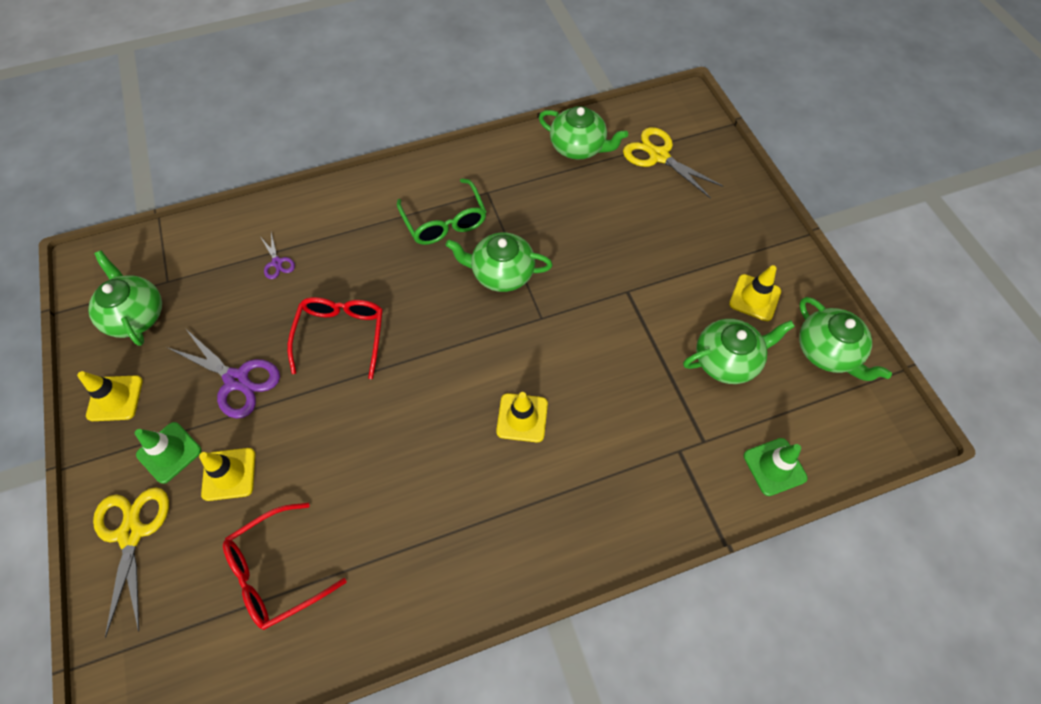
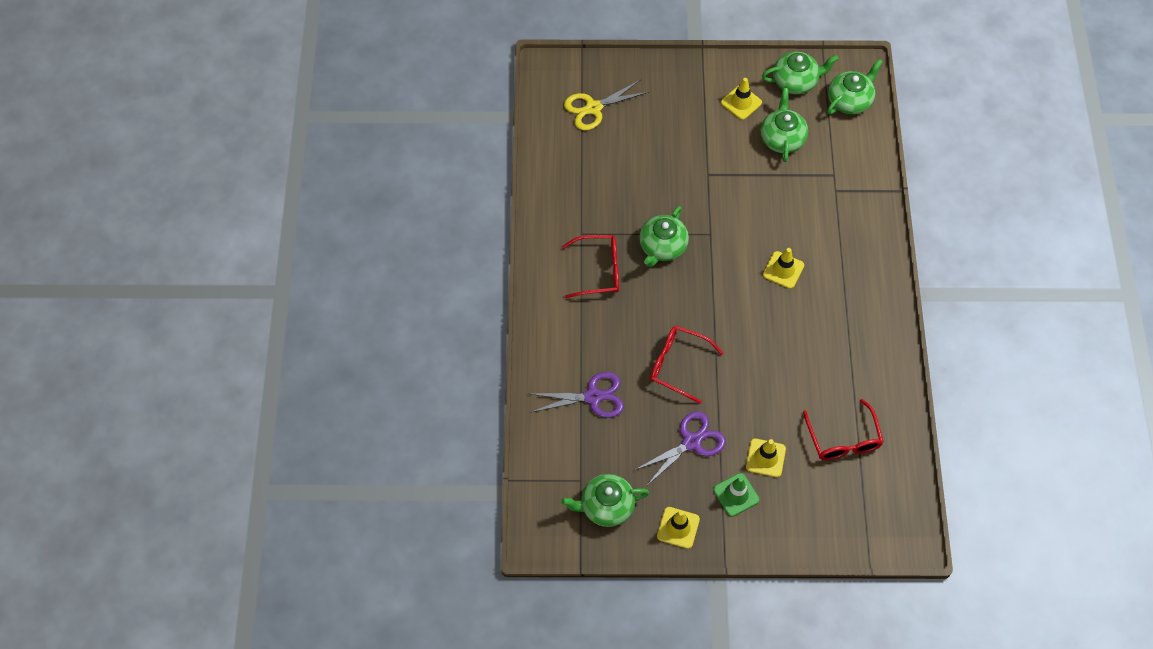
camera: 70 degrees left, 0 degrees up
(131, 533) = (789, 525): yellow scissors -> none
(277, 263) = (593, 397): purple scissors -> purple scissors, size x1.95
(445, 221) = (599, 270): green glasses -> red glasses
(578, 147) = (561, 157): green teapot -> green teapot (850, 100)
(774, 466) = (862, 145): green traffic cone -> none

